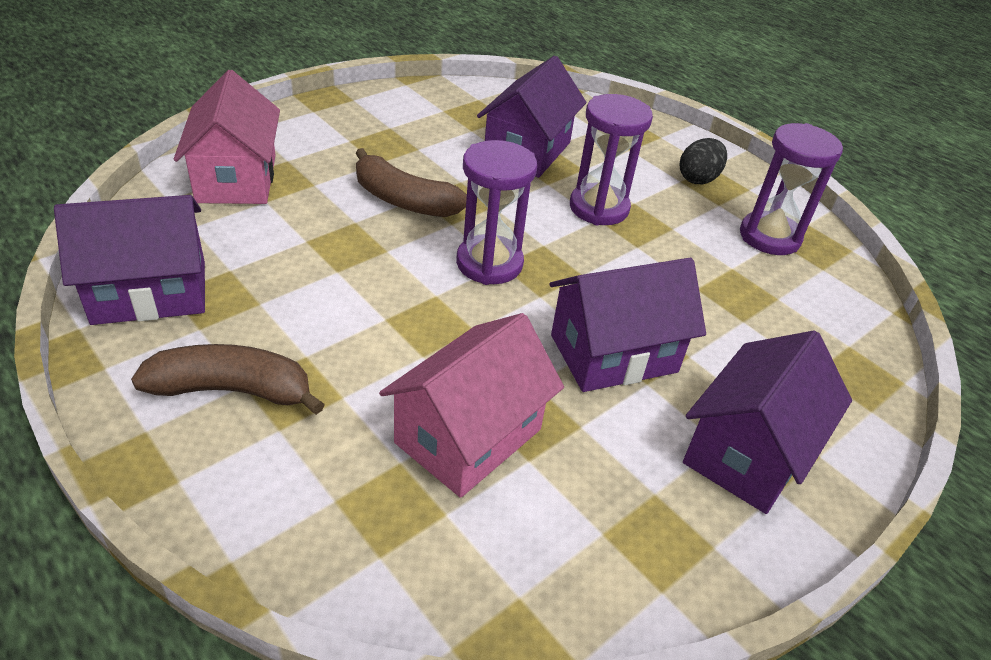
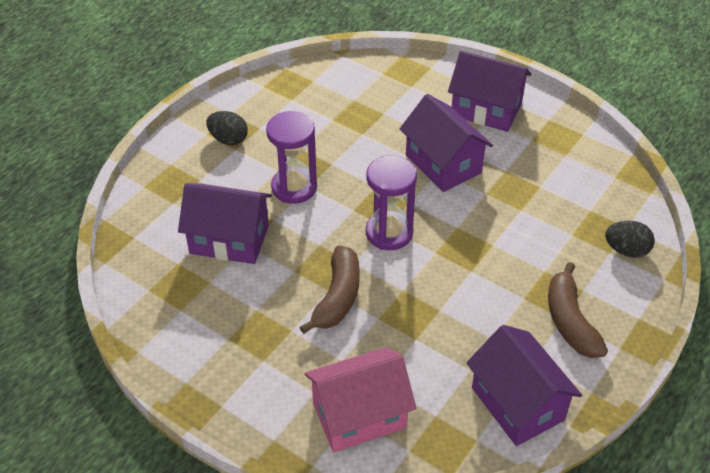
camera: 100 degrees left, 5 degrees up
(325, 528) = (626, 250): none -> black egg
(468, 436) = (539, 211): pink house -> none
(769, 237) = (288, 103): purple hourglass -> none

